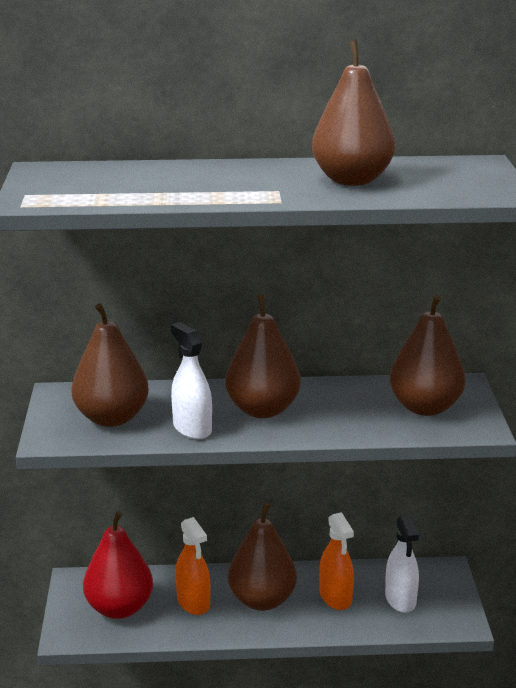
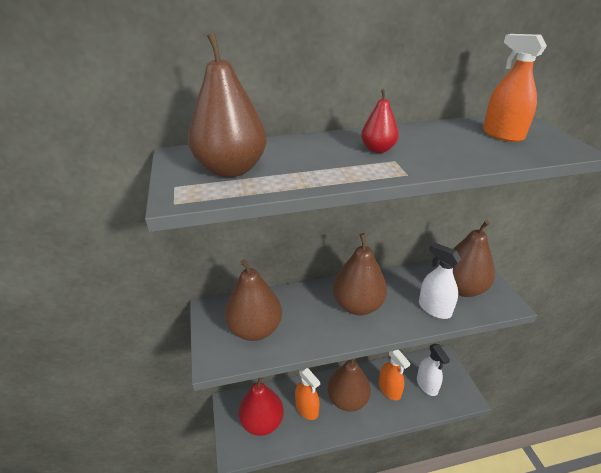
camera: 10 degrees left, 10 degrees up
(192, 428) = (316, 332): white spray bottle -> white spray bottle (434, 309)
(268, 179) = (378, 149): none -> red pear
(352, 180) = (443, 144): brown pear -> brown pear (231, 169)
(437, 176) = (502, 135): none -> orange spray bottle

